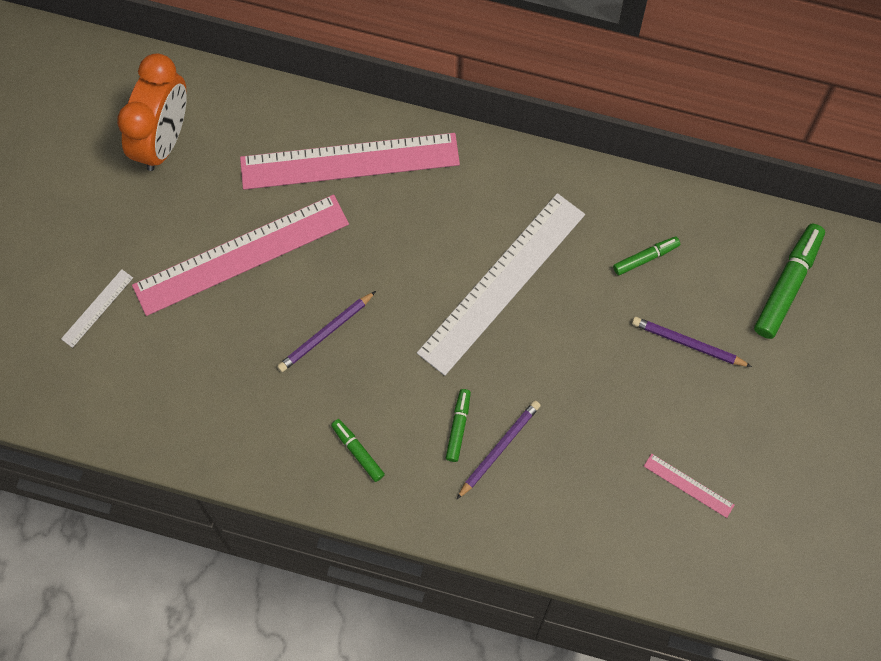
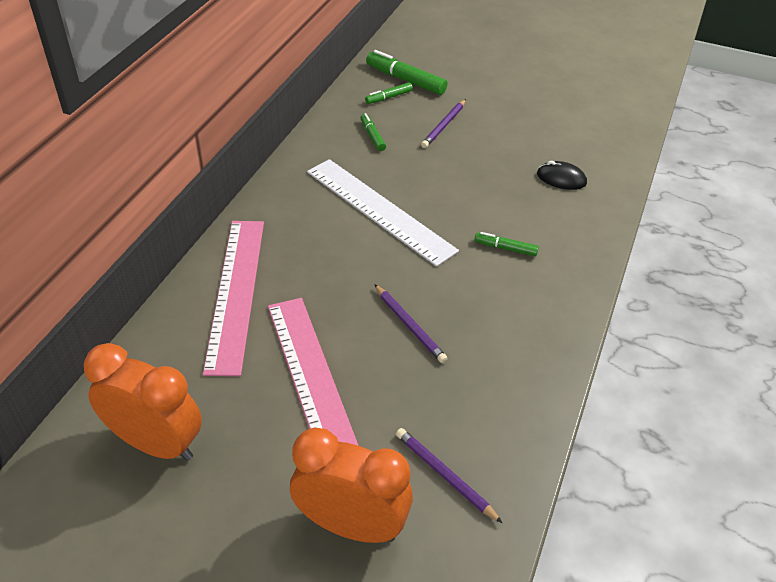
camera: 85 degrees left, 25 degrees down
(97, 308) = (351, 525): white ruler -> orange clock
(357, 452) = (527, 314): green marker -> green marker (389, 97)
(499, 449) = (525, 227): purple pencil -> purple pencil (445, 475)
(601, 494) = (561, 179): none -> black mouse
(688, 485) = (552, 138): pink ruler -> none

